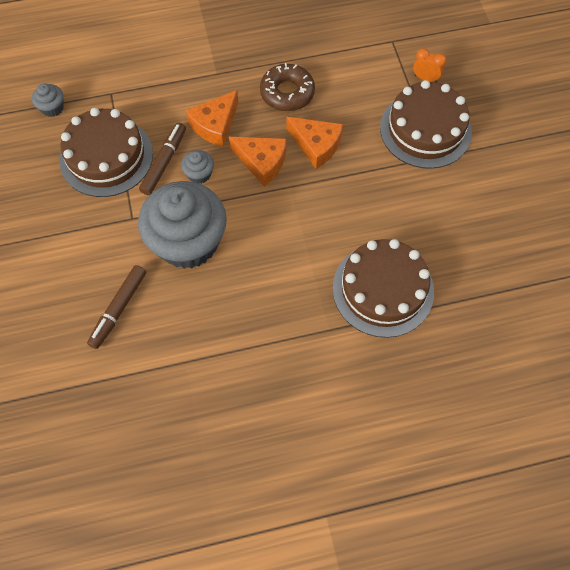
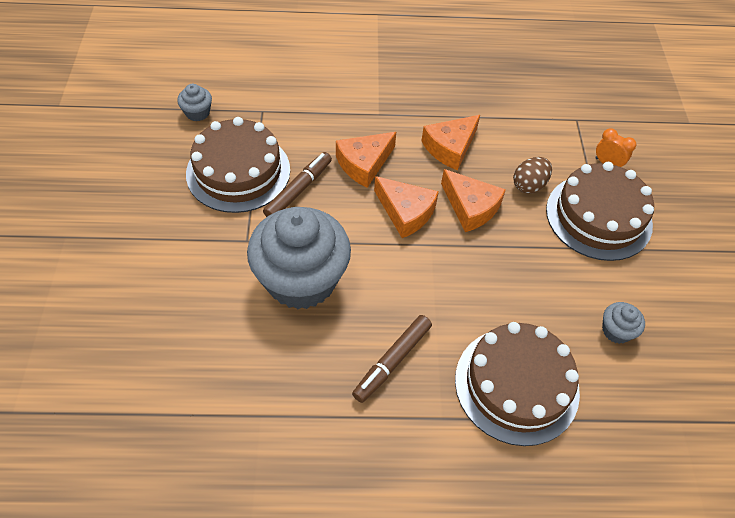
camera: 10 degrees right, 10 degrees down
(119, 309) = (202, 336): brown marker -> brown marker (392, 361)
(199, 174) = (333, 210): grey cupcake -> grey cupcake (616, 331)
(287, 93) = (450, 148): brown donut -> orange cheese
(362, 113) = (529, 185): none -> brown egg

